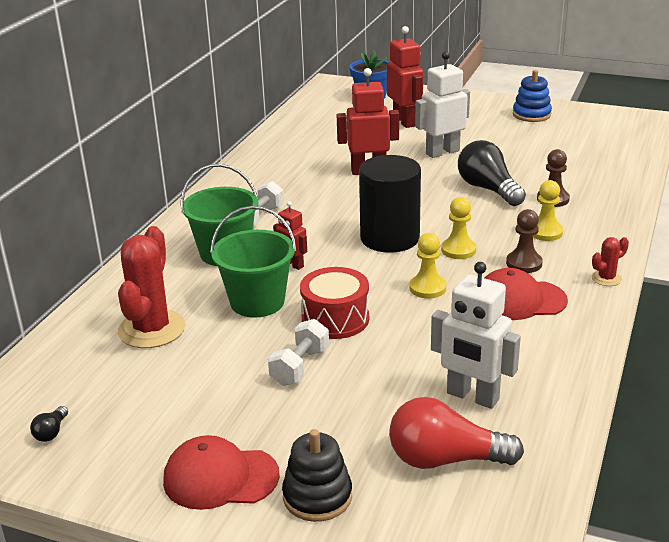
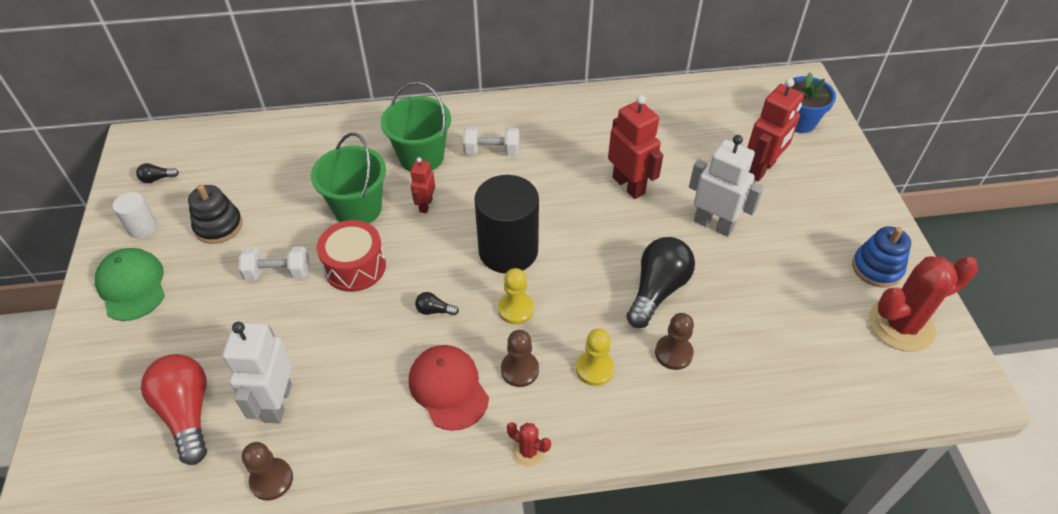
camera: 60 degrees right, 20 degrees up
(128, 456) = (143, 227): none -> white cylinder
(152, 329) = (293, 168): red cactus -> red cactus (901, 325)
(220, 477) = (132, 286): red cap -> green cap
(317, 496) = (124, 349): black stacking toy -> black stacking toy (218, 226)
(427, 288) = (434, 310): yellow pawn -> black light bulb
(562, 416) = (271, 480): none -> brown pawn

